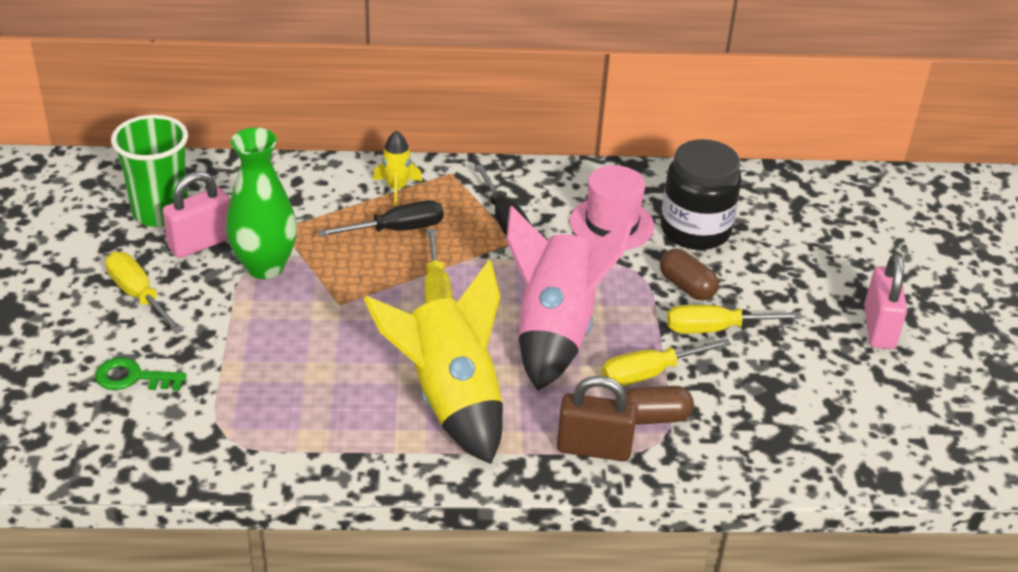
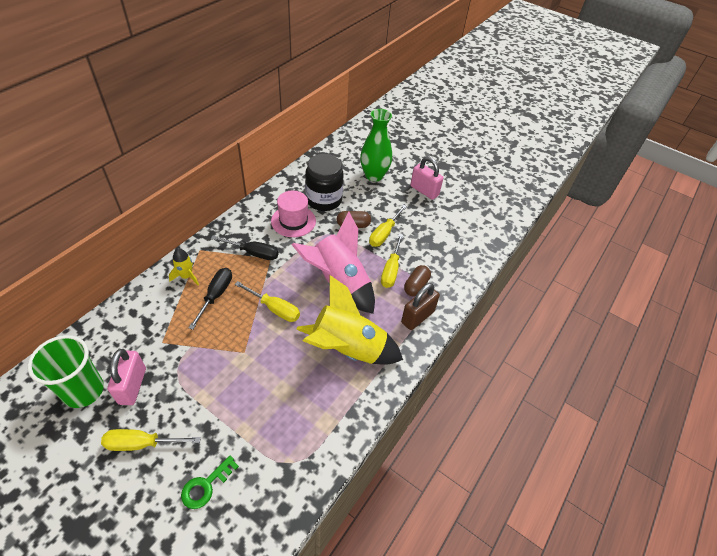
camera: 55 degrees left, 10 degrees up
(265, 266) = (183, 367): green vase -> green vase (374, 175)

